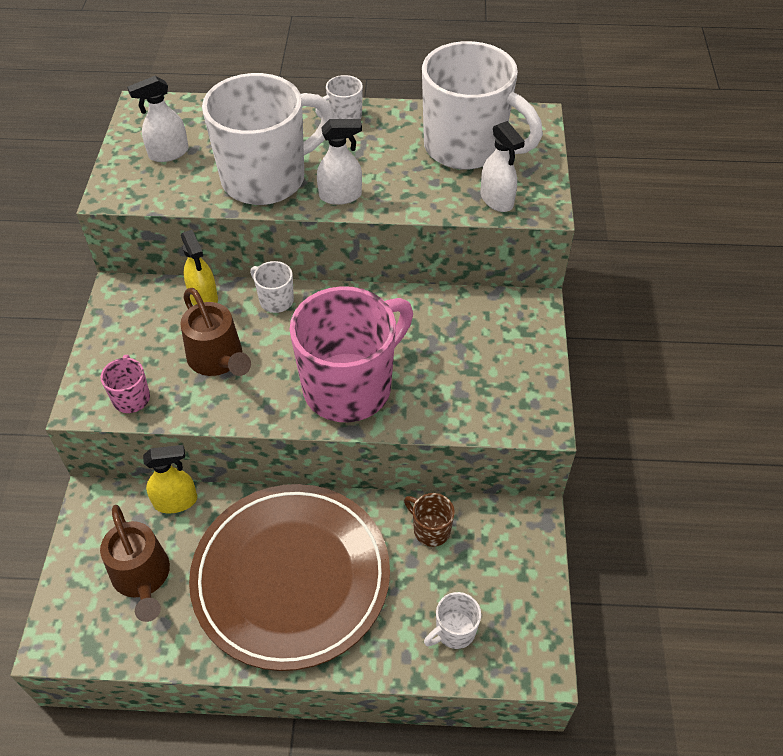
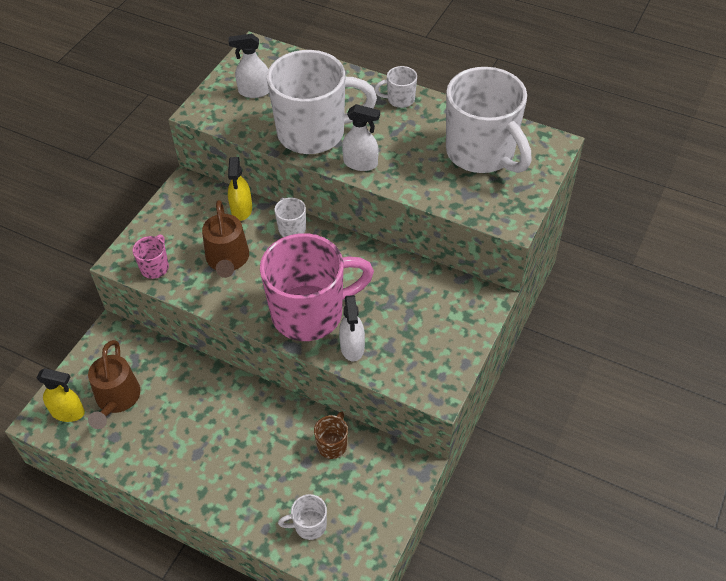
camera: 25 degrees right, 0 degrees up
(176, 501) = (165, 354): yellow spray bottle -> yellow spray bottle (68, 412)
(291, 577) = (215, 439): brown plate -> none
(430, 529) = (332, 445): brown mug -> brown mug turned 45 degrees clockwise
(497, 200) = (479, 204): white spray bottle -> white spray bottle (352, 347)

